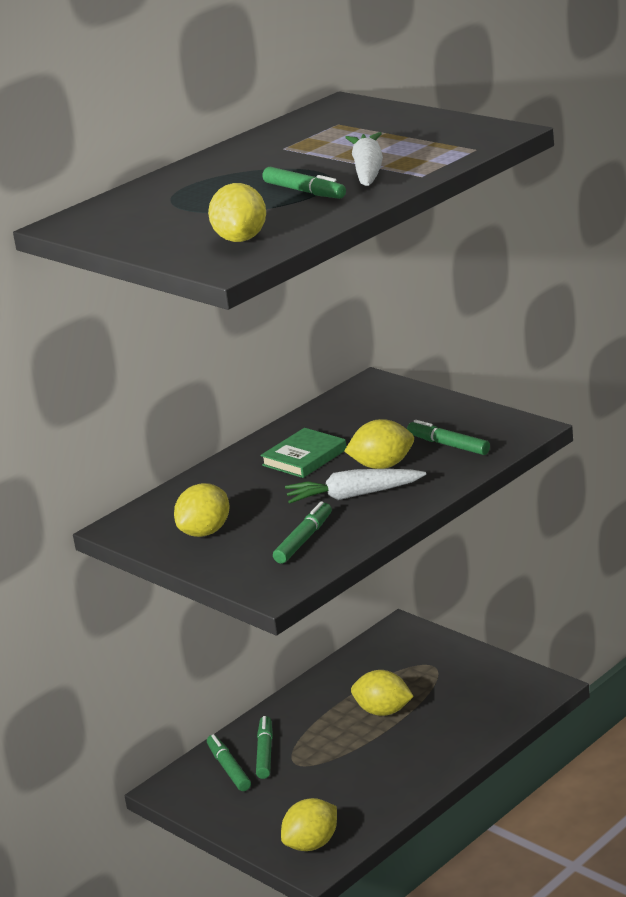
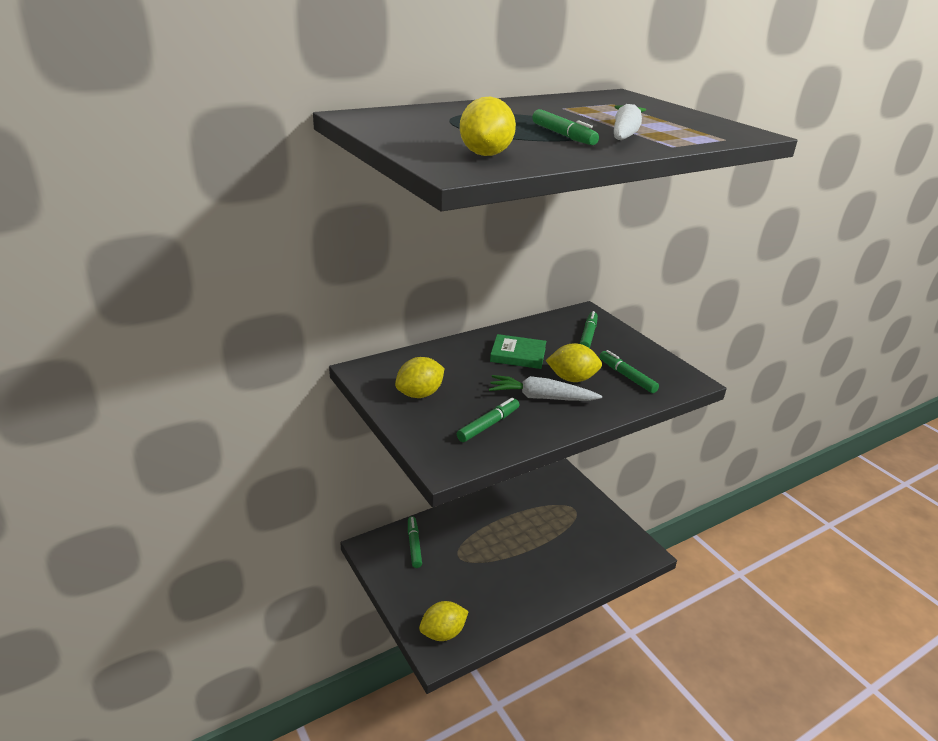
camera: 10 degrees right, 5 degrees up
(265, 753) = (442, 541): green marker -> green marker (588, 335)
(304, 457) = (518, 355): green book -> green book turned 45 degrees clockwise
(383, 711) = (530, 534): yellow lemon -> none

